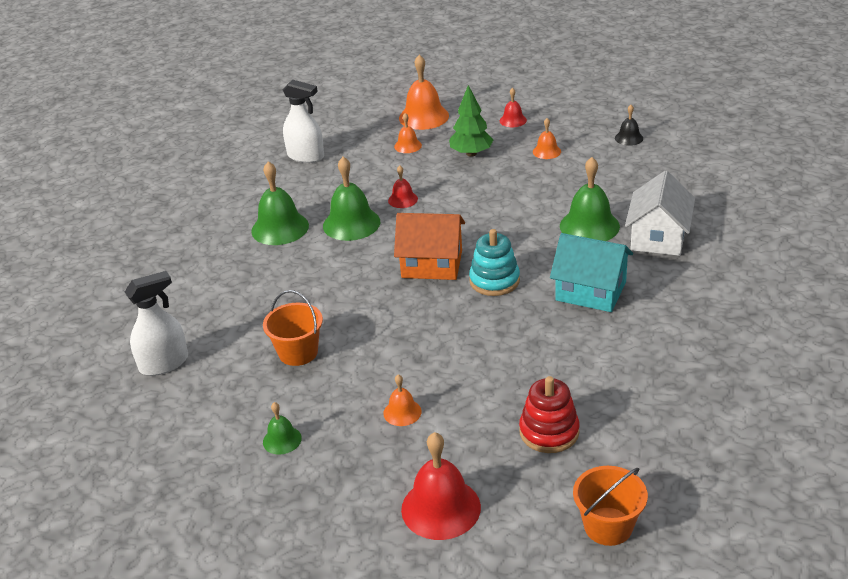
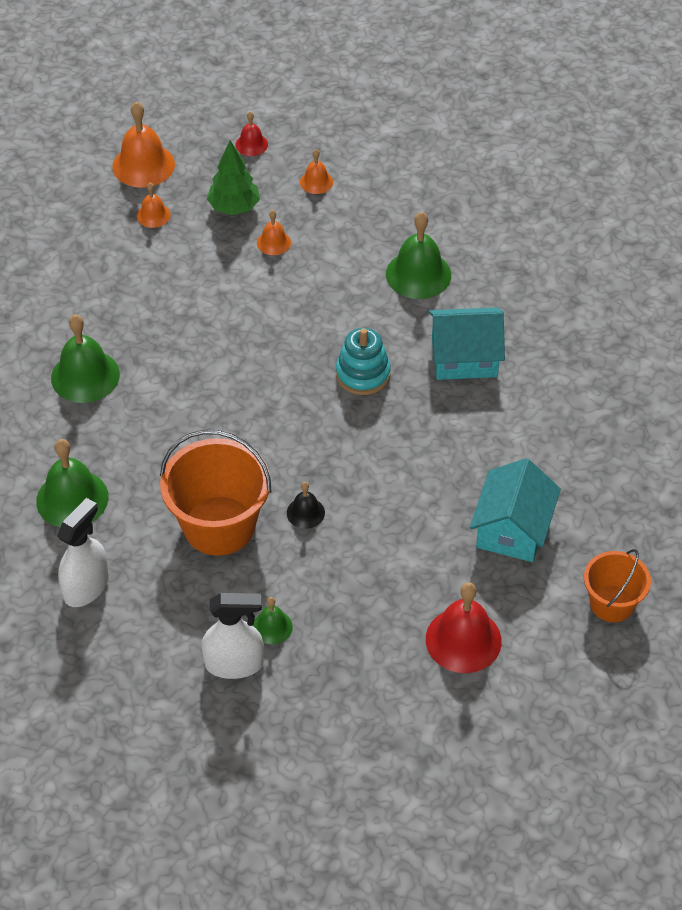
camera: 30 degrees left, 15 degrees up
(298, 352) = (219, 526): orange bucket -> orange bucket, size x1.68
(306, 156) = (41, 264): white spray bottle -> white spray bottle (234, 664)
(351, 223) = (163, 346): green bell -> green bell (72, 499)
(402, 412) = (367, 556): orange bell -> orange bell (273, 242)
(403, 199) = (198, 295): red bell -> none
(432, 264) = (286, 373): orange house -> none
(549, 432) = (512, 529): red stacking toy -> turquoise house
(629, 138) = (394, 138): black bell -> black bell (305, 512)
(658, 237) = (494, 269): white house -> none

